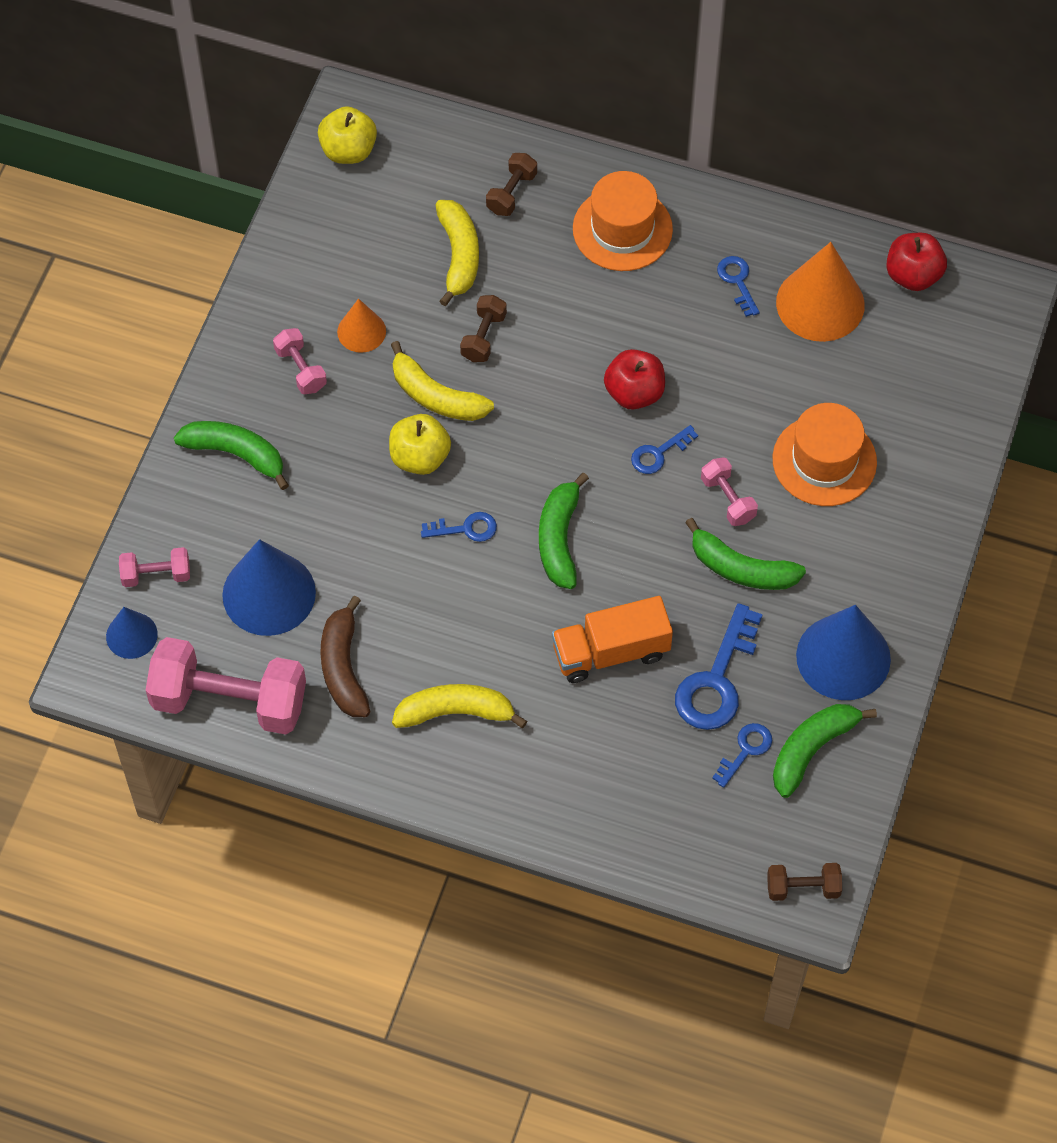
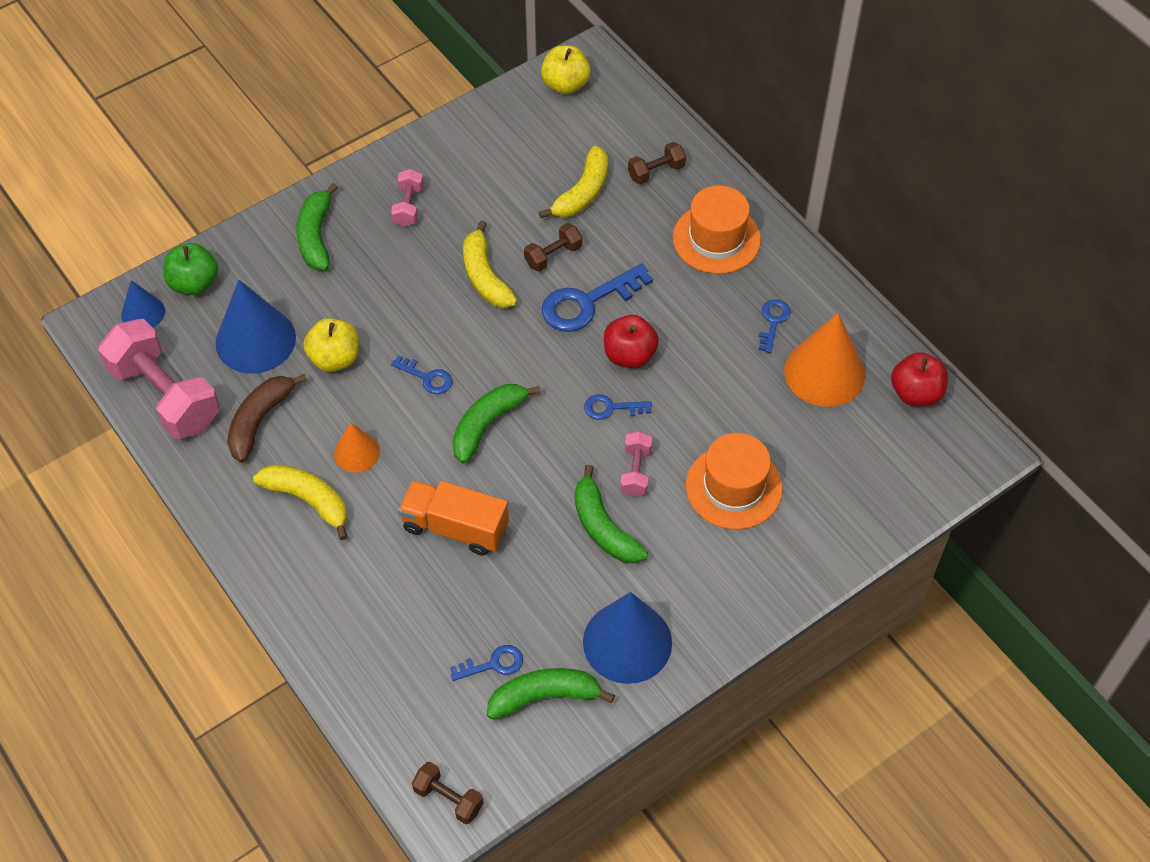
camera: 35 degrees right, 5 degrees down
(156, 575) = (194, 283): pink dumbbell -> green apple
(236, 454) = (316, 236): green banana -> green banana turned 150 degrees counterclockwise
(361, 331) = (471, 205): orange cone -> orange cone (357, 452)
(420, 457) = (438, 310): yellow apple -> yellow apple (335, 358)
(716, 680) = (515, 597): blue key -> blue key (587, 302)

